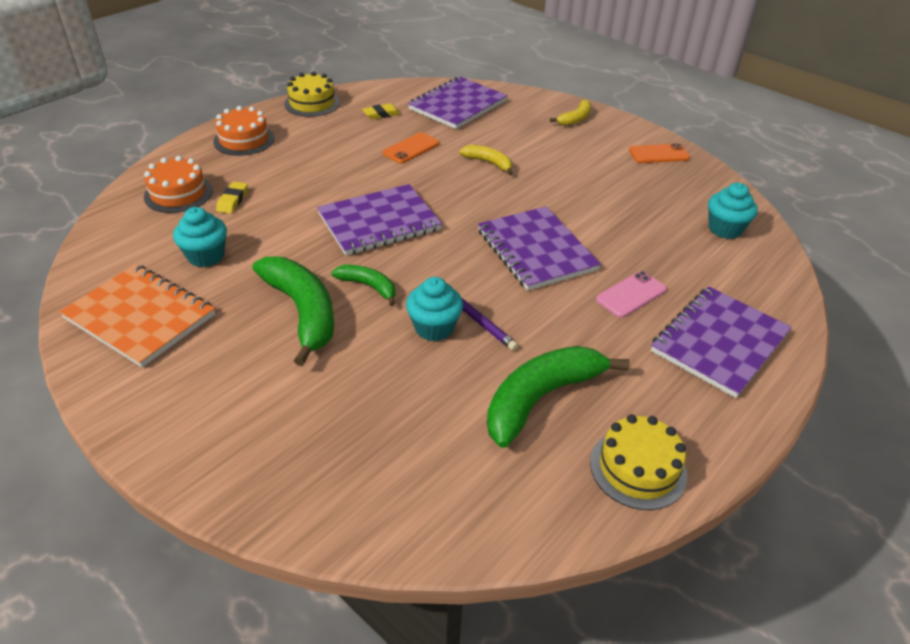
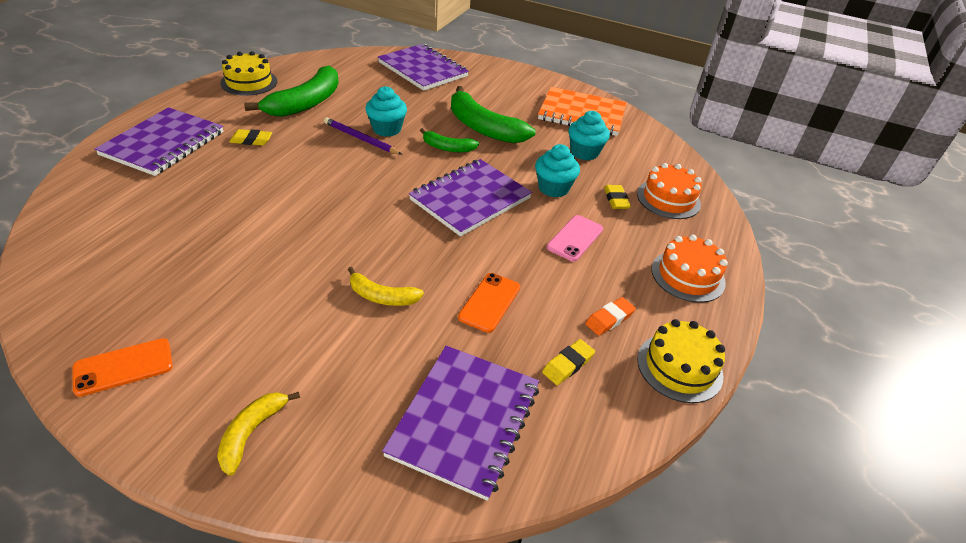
camera: 160 degrees right, 0 degrees up
(332, 128) = (609, 319): none -> orange eraser
(536, 250) = (313, 194): purple notebook -> purple notebook (423, 69)
(611, 332) = (251, 140): none -> yellow eraser
(631, 295) = (227, 168): pink phone -> pink phone (575, 238)
(725, 229) = (92, 248): turquoise cupcake -> turquoise cupcake (553, 188)

